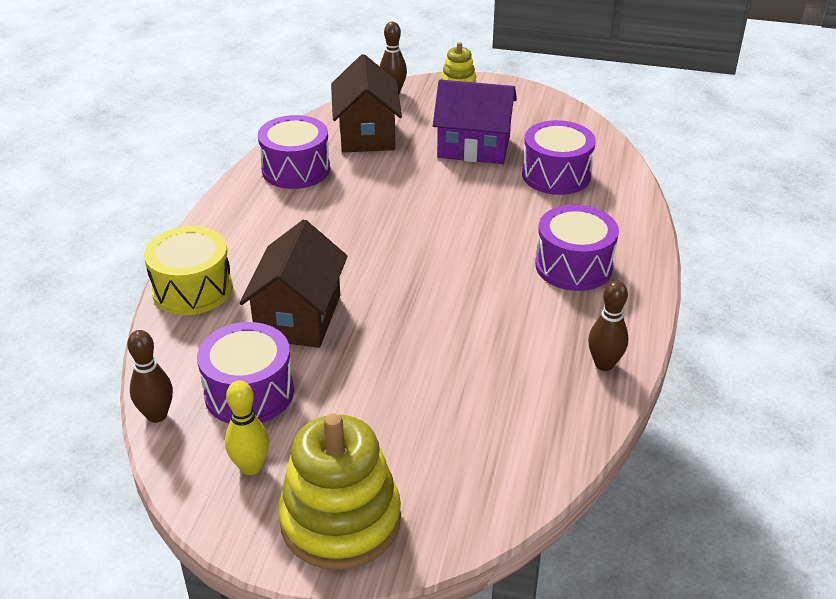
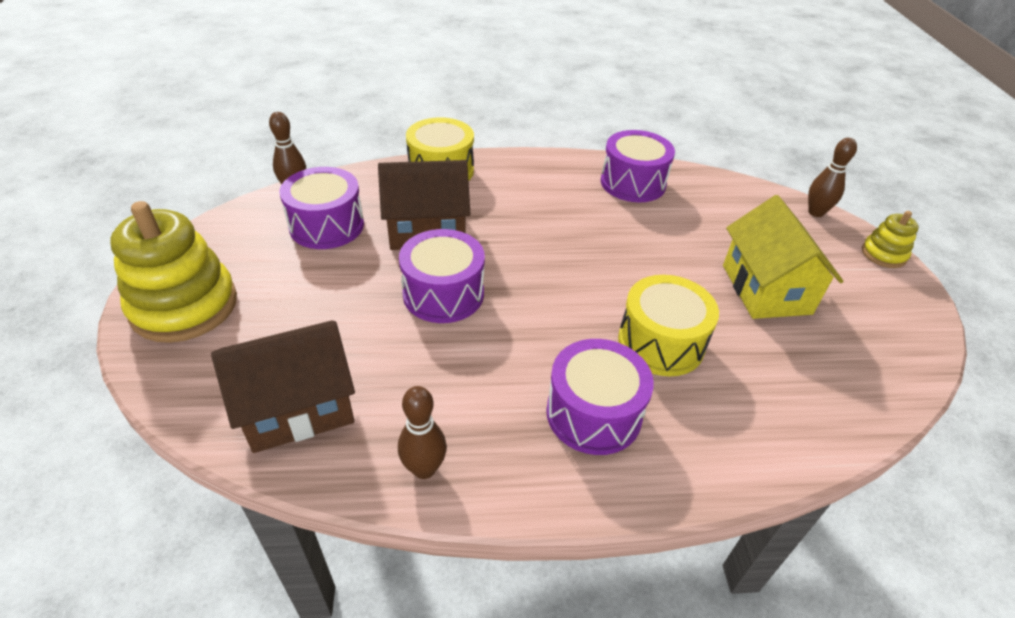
camera: 70 degrees right, 5 degrees up
(251, 467) = (243, 245): yellow bowling pin -> none
(366, 134) = (723, 211): brown house -> brown house (298, 407)
(474, 147) = (766, 289): purple house -> yellow house
(512, 214) = (661, 342): none -> yellow drum
(556, 175) = (767, 369): purple drum -> purple drum (443, 294)

